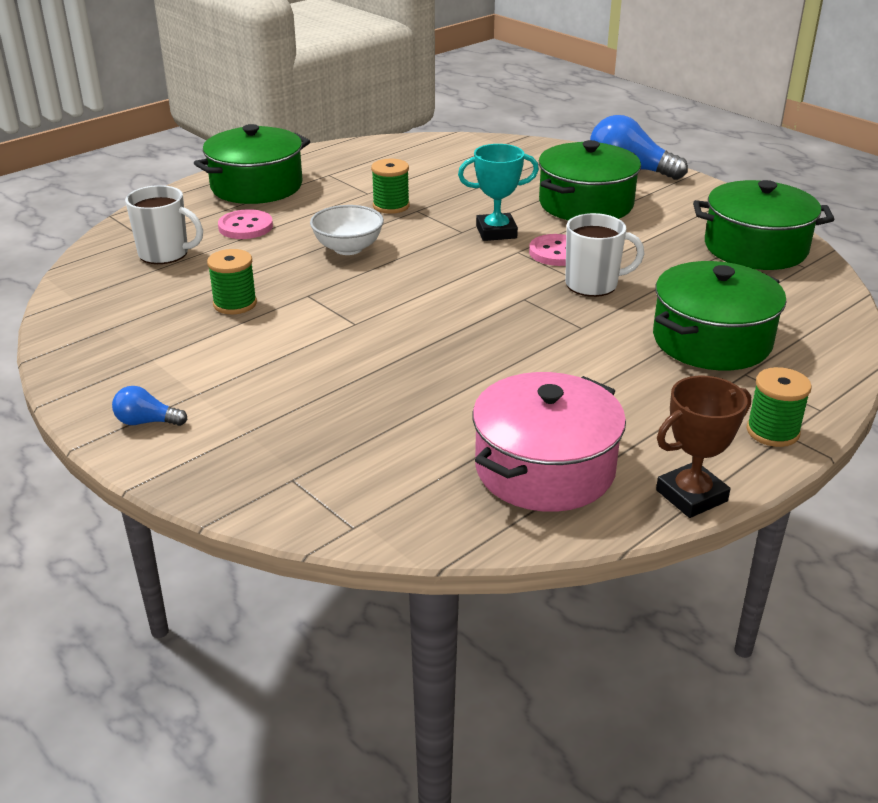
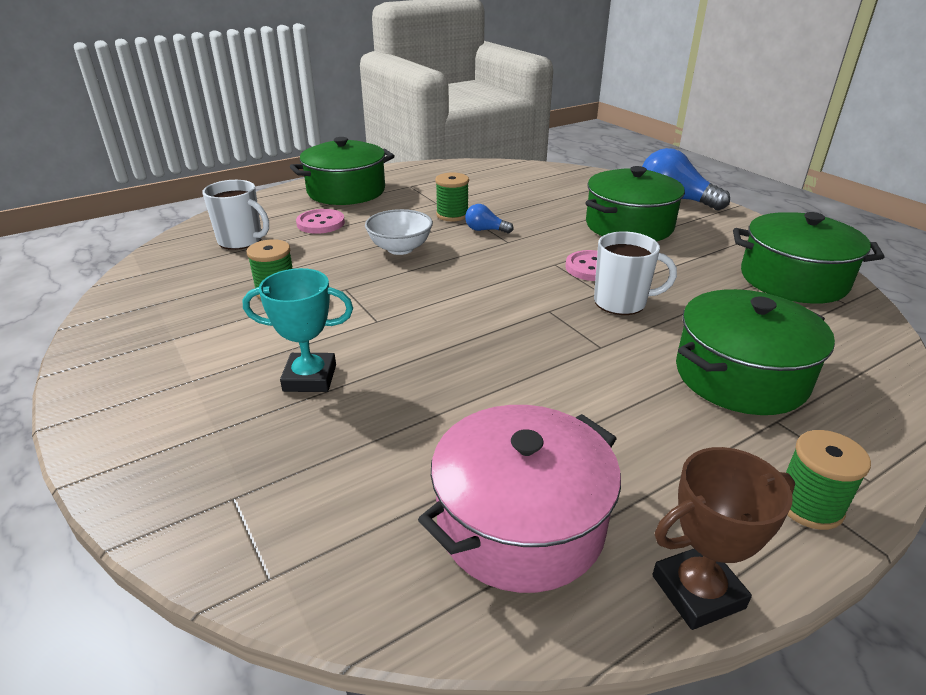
camera: 10 degrees right, 0 degrees up
(146, 422) = (126, 406): blue light bulb -> blue light bulb (485, 230)
(496, 232) = (539, 244): turquoise trophy -> turquoise trophy (310, 378)

